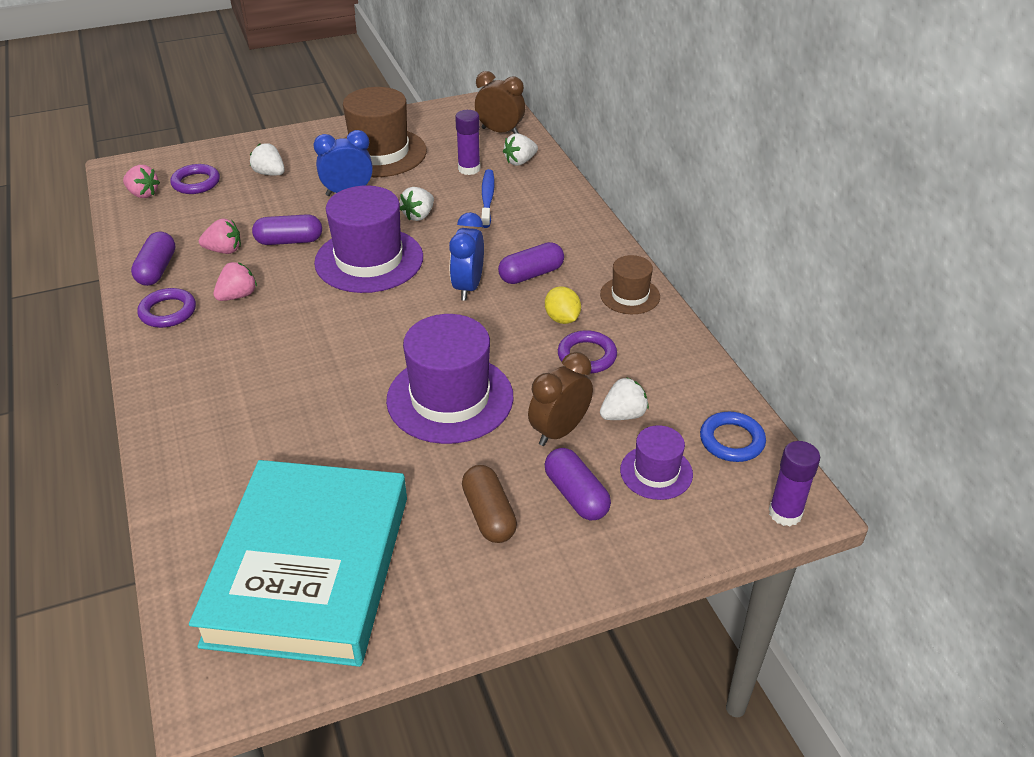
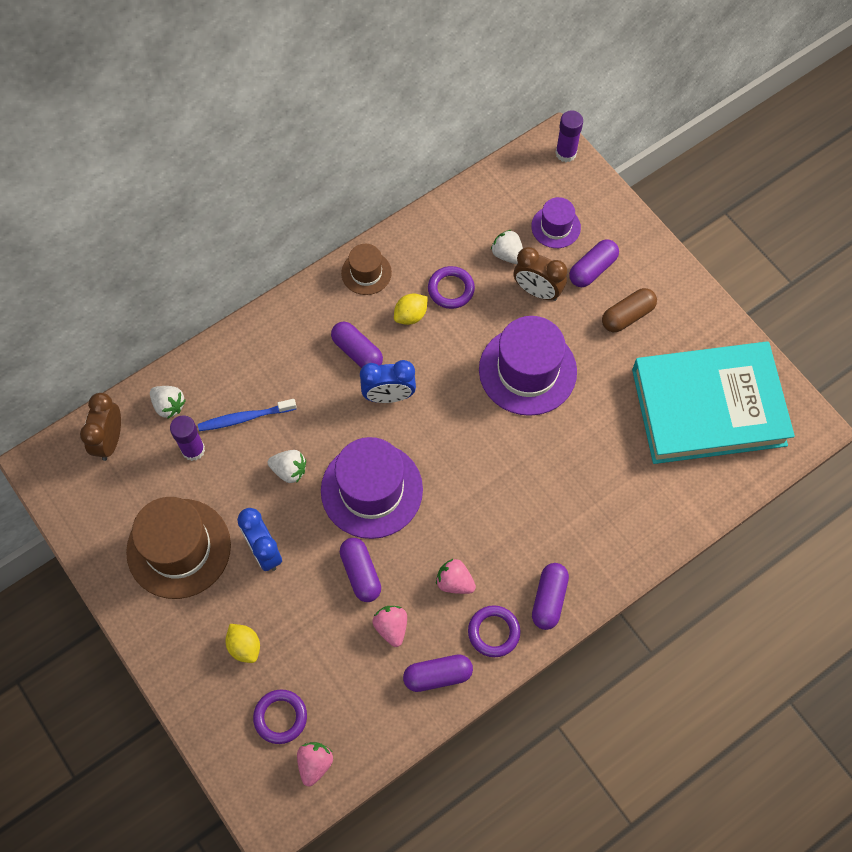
camera: 105 degrees left, 25 degrees up
(170, 357) = (549, 599): none -> purple capsule
(270, 173) = (244, 646): white strawberry -> yellow lemon
(731, 440) = (511, 187): blue ring -> none

